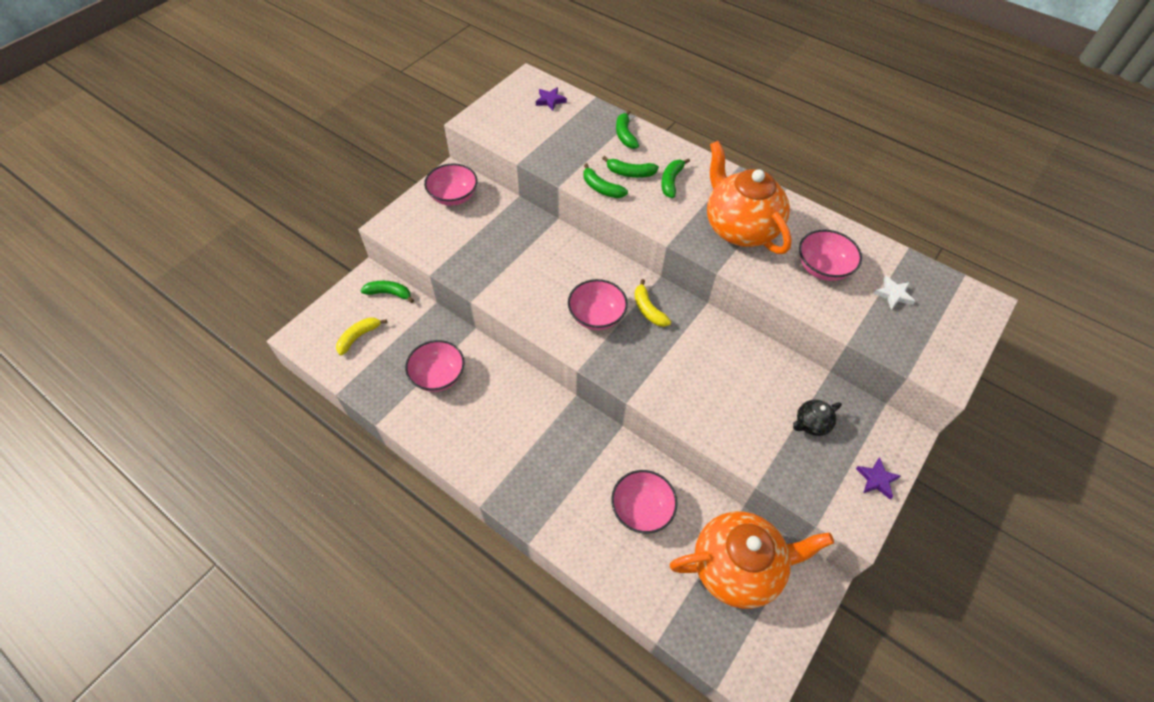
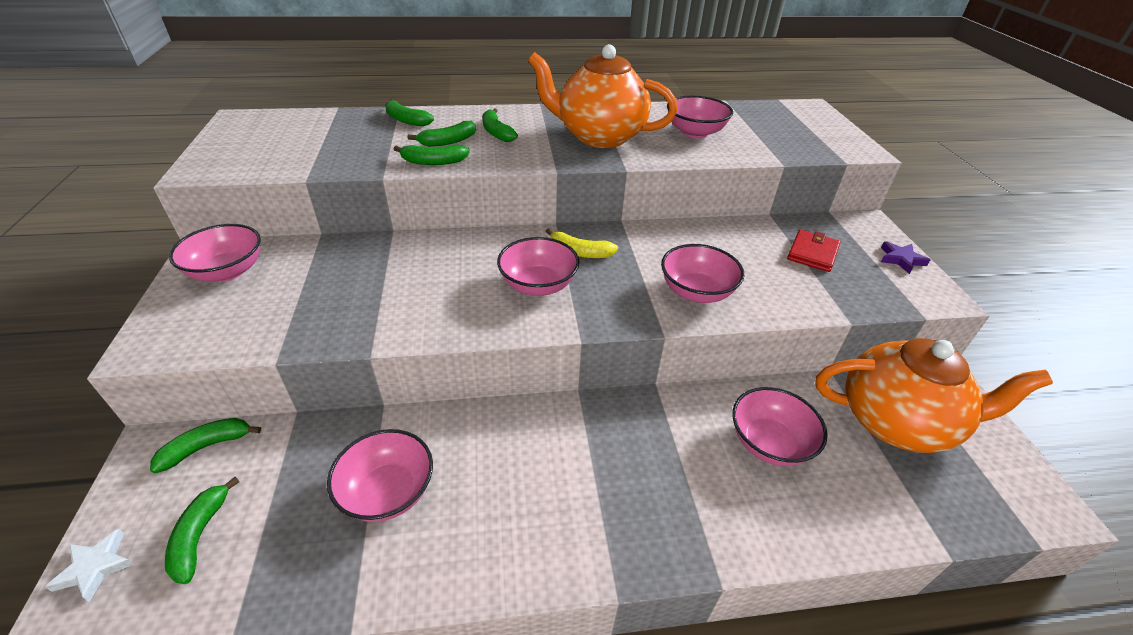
camera: 45 degrees left, 15 degrees down
(358, 337) = (200, 535): yellow banana -> green banana
(550, 100) = (287, 124): purple star -> none
(685, 390) = (696, 292): none -> pink bowl
(737, 567) = (896, 422): orange teapot -> orange teapot turned 60 degrees clockwise
(811, 424) = (812, 253): black teapot -> red wallet
(893, 294) = (760, 126): white star -> white star (95, 567)

